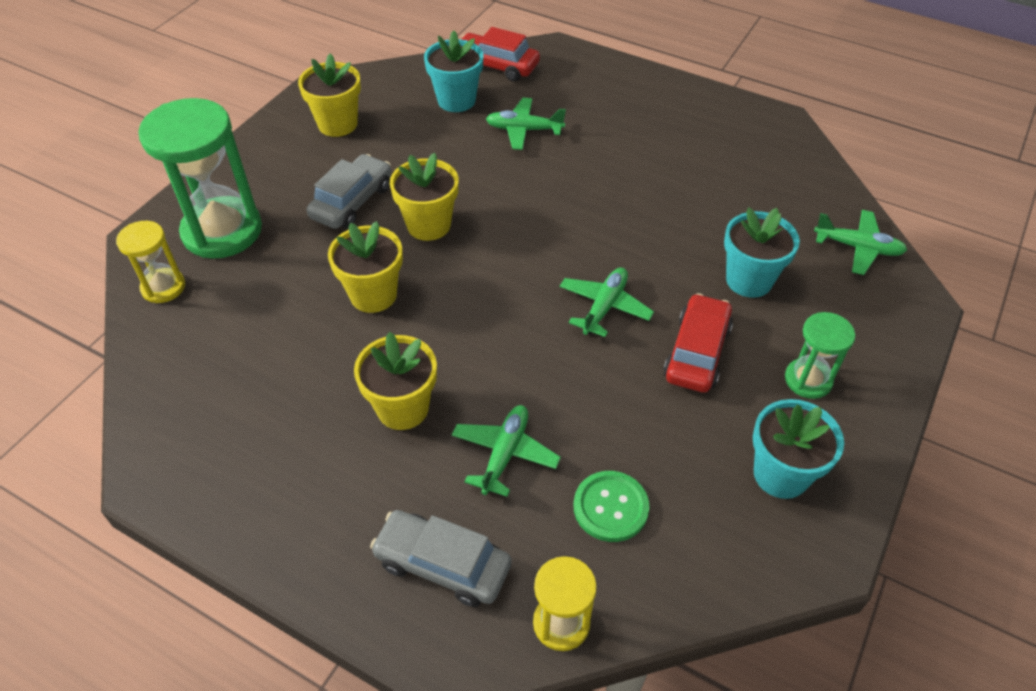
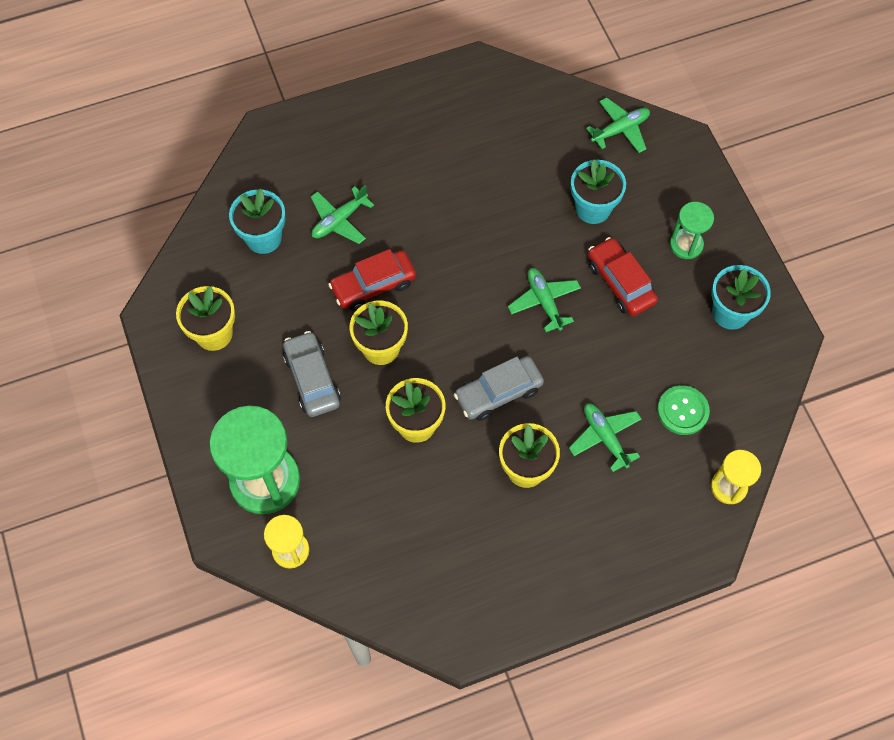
camera: 50 degrees left, 15 degrees up
(443, 564) = (649, 520): grey car -> grey car (498, 393)
(496, 65) = (248, 182): red car -> red car (373, 285)

